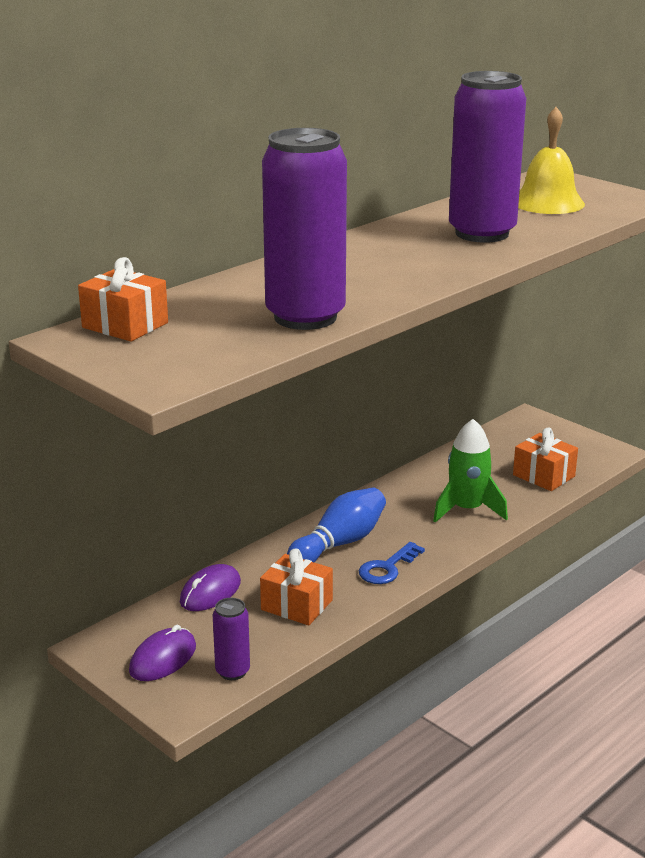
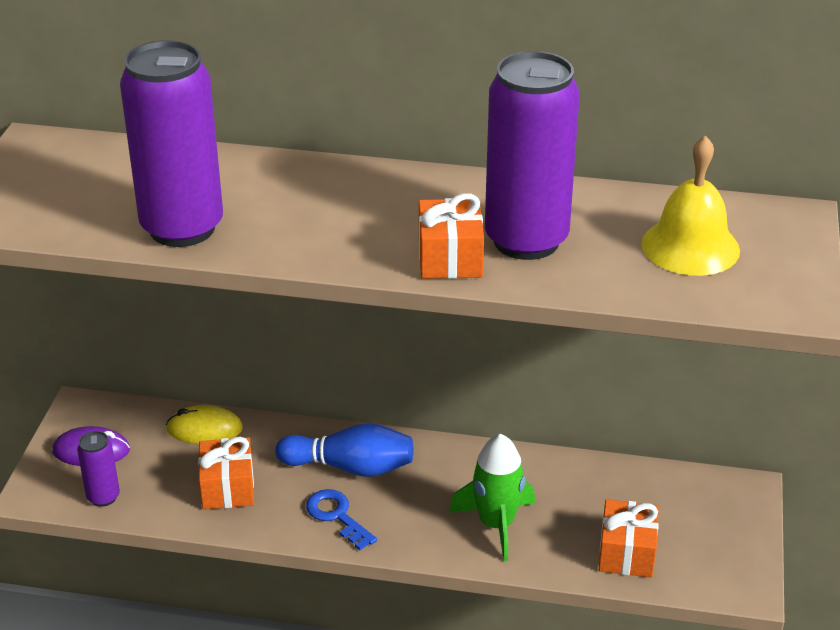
camera: 55 degrees right, 10 degrees up
(125, 325) = (83, 155): orange gift -> orange gift (450, 258)
(210, 592) = (204, 429): purple mouse -> yellow mouse
(387, 568) = (337, 516): blue key -> blue key turned 45 degrees clockwise

